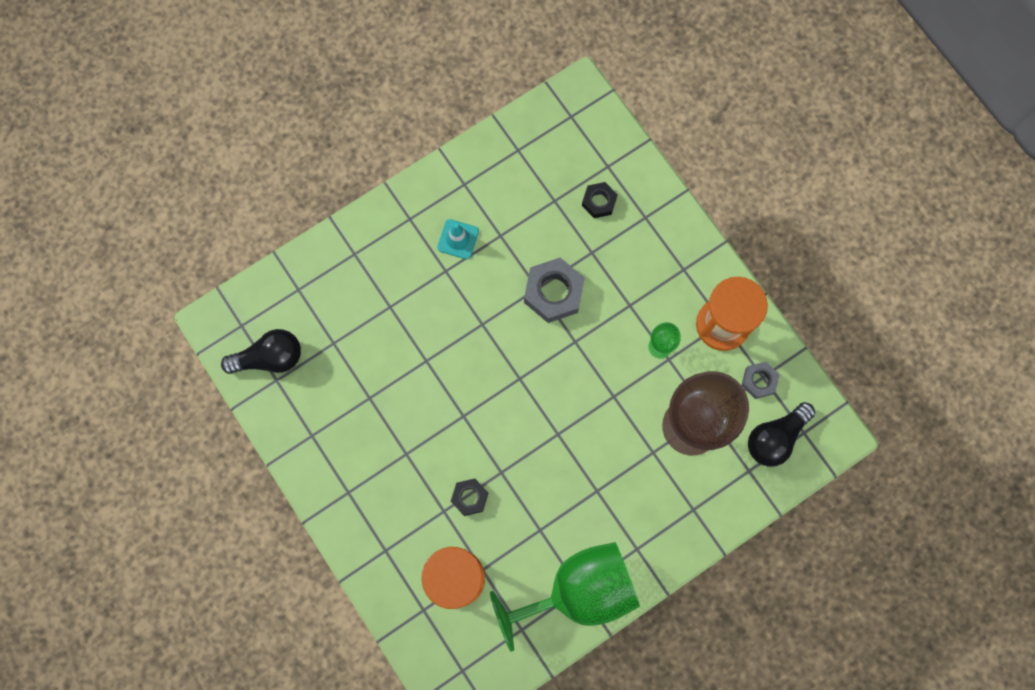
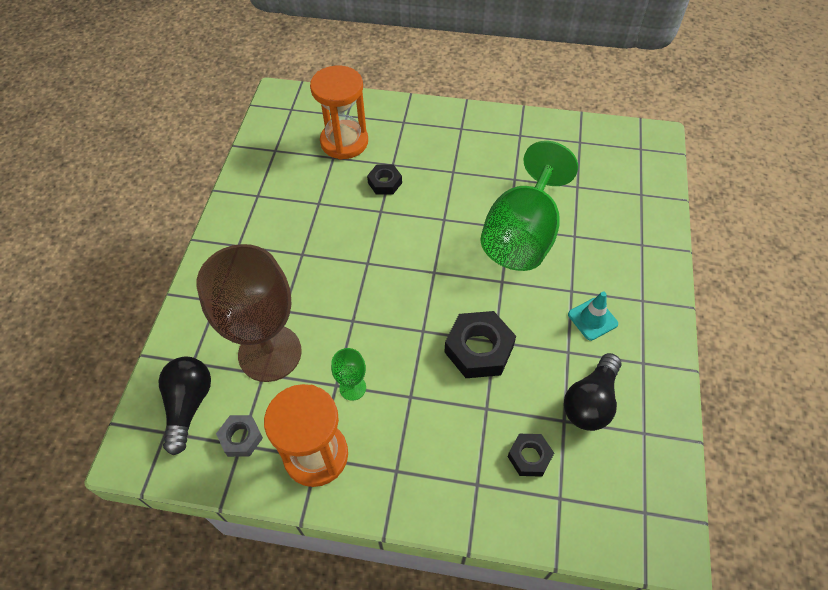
camera: 135 degrees right, 20 degrees down
(270, 358) = (600, 148): black light bulb -> black light bulb (591, 402)
(553, 292) = (479, 349): grey nut -> black nut
(578, 591) = (257, 194): green goblet -> green goblet (522, 235)

